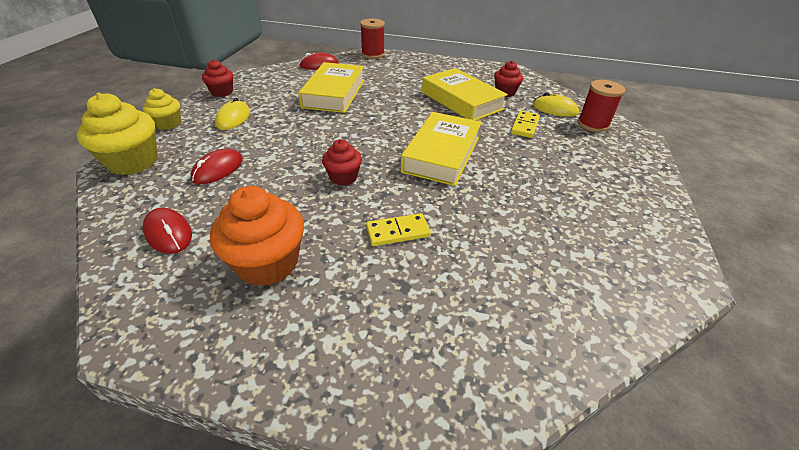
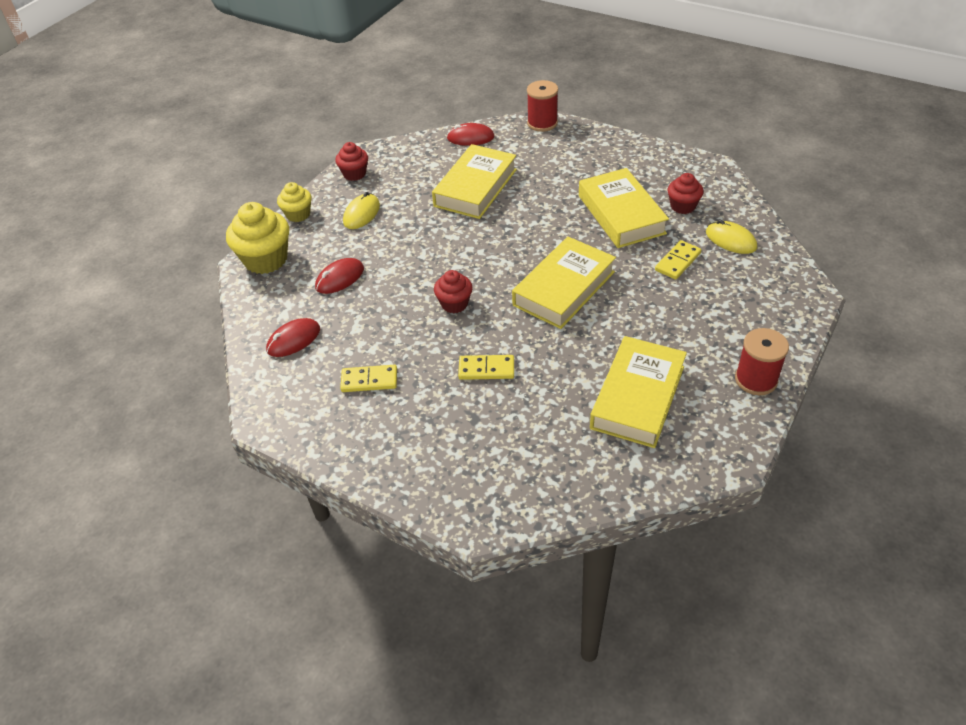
camera: 20 degrees right, 5 degrees up
(168, 233) = (293, 340): red mouse -> red mouse turned 75 degrees clockwise
(268, 263) = (369, 380): orange cupcake -> yellow domino
(561, 235) = (638, 397): none -> yellow book
(593, 124) = (764, 269): red spool -> red spool (756, 379)

